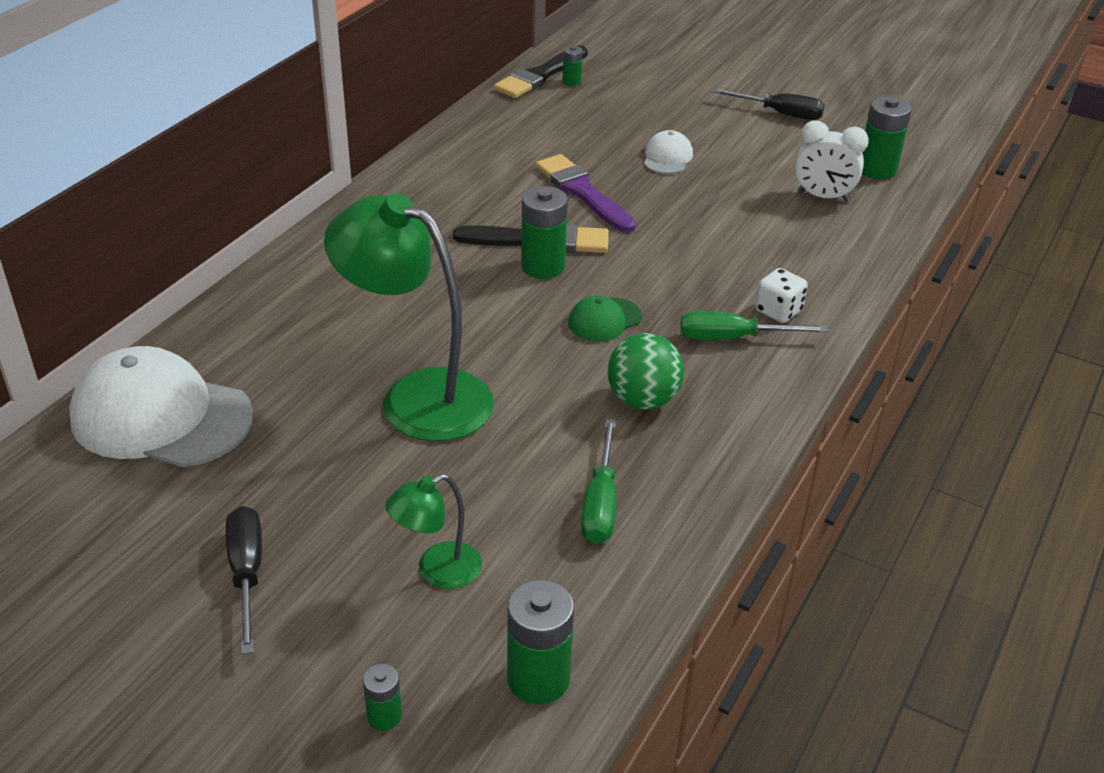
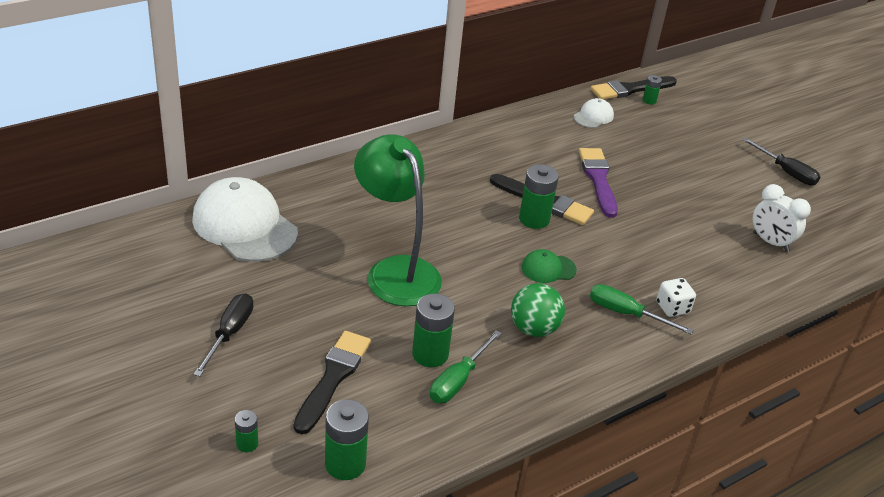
camera: 25 degrees right, 0 degrees up
(437, 571) = (333, 378): green lamp -> black brush
(667, 157) = (676, 175): white cap -> white cap (593, 116)
(877, 170) = (829, 237): green battery -> green battery (430, 354)

